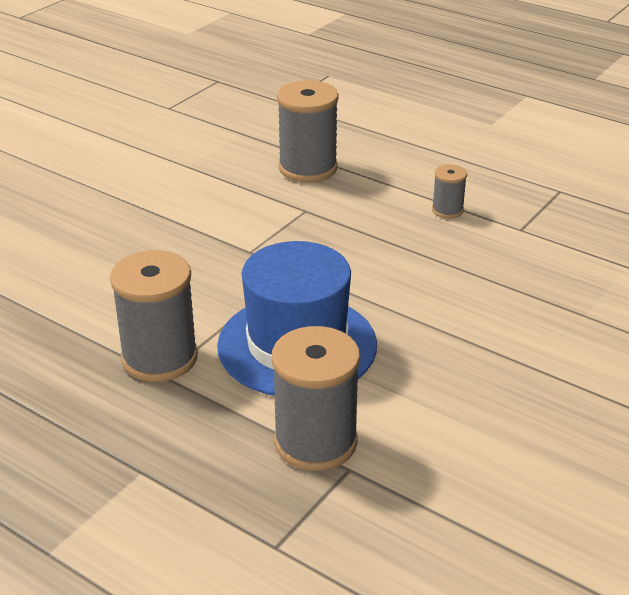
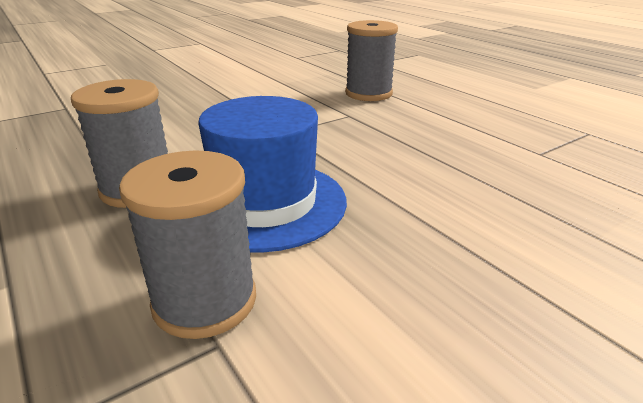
camera: 20 degrees right, 5 degrees down
(447, 210) = (472, 131): grey spool -> none

